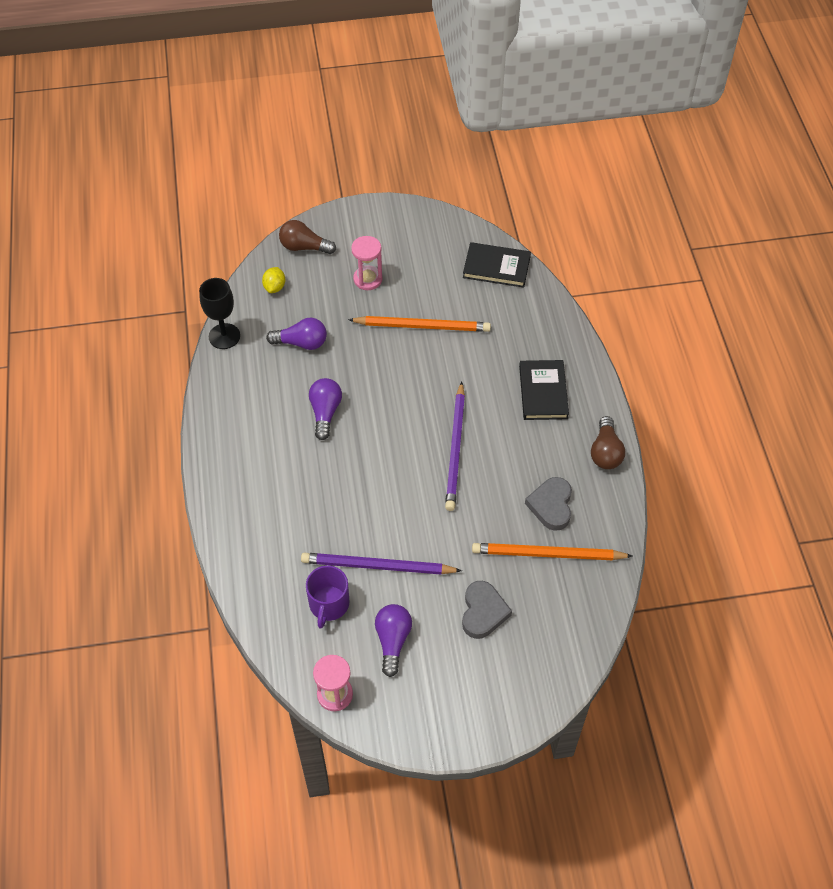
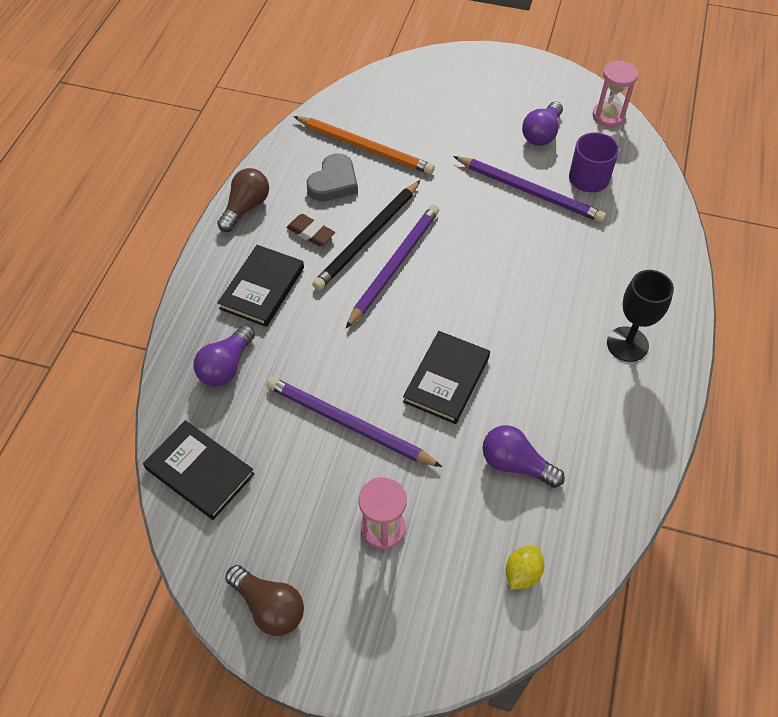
camera: 155 degrees left, 0 degrees up
(224, 336) = (619, 518): black goblet -> black goblet (627, 344)
(304, 247) = (450, 631): brown light bulb -> brown light bulb (269, 606)
(325, 412) = (521, 359): purple light bulb -> purple light bulb (226, 366)
(372, 378) = (446, 379): none -> black book
(422, 326) = (348, 424): orange pencil -> purple pencil
(483, 612) = (450, 127): grey heart -> none
(490, 464) = (368, 237): none -> black pencil
(538, 451) = (311, 233): none -> brown eraser

